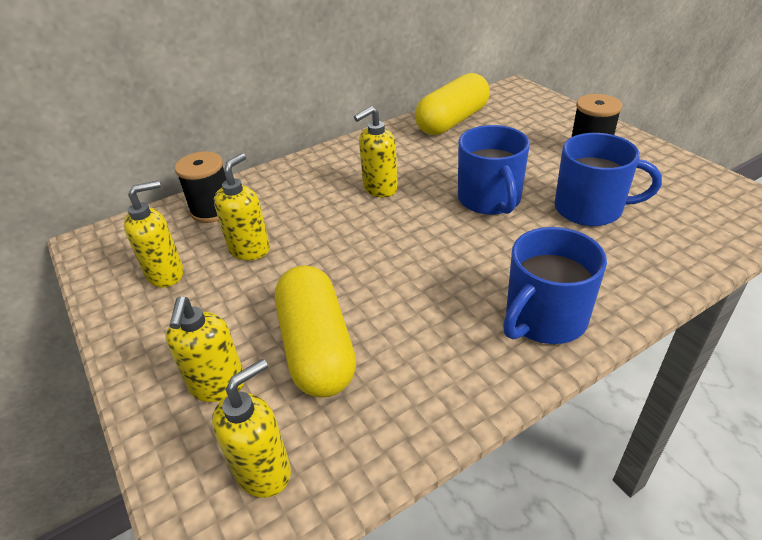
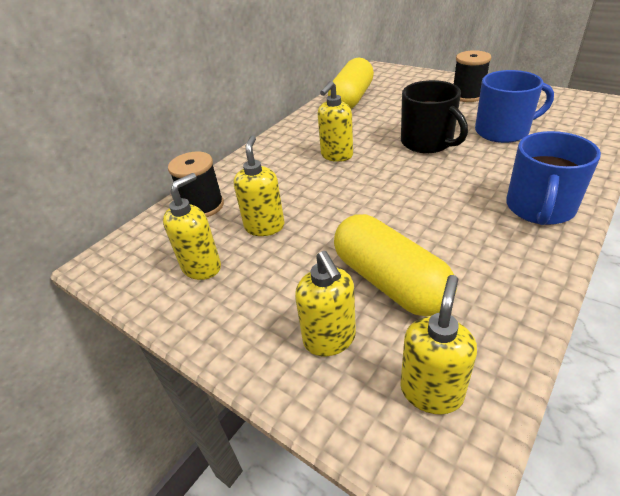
camera: 20 degrees left, 0 degrees up
(489, 199) = (427, 142): blue mug -> black mug

